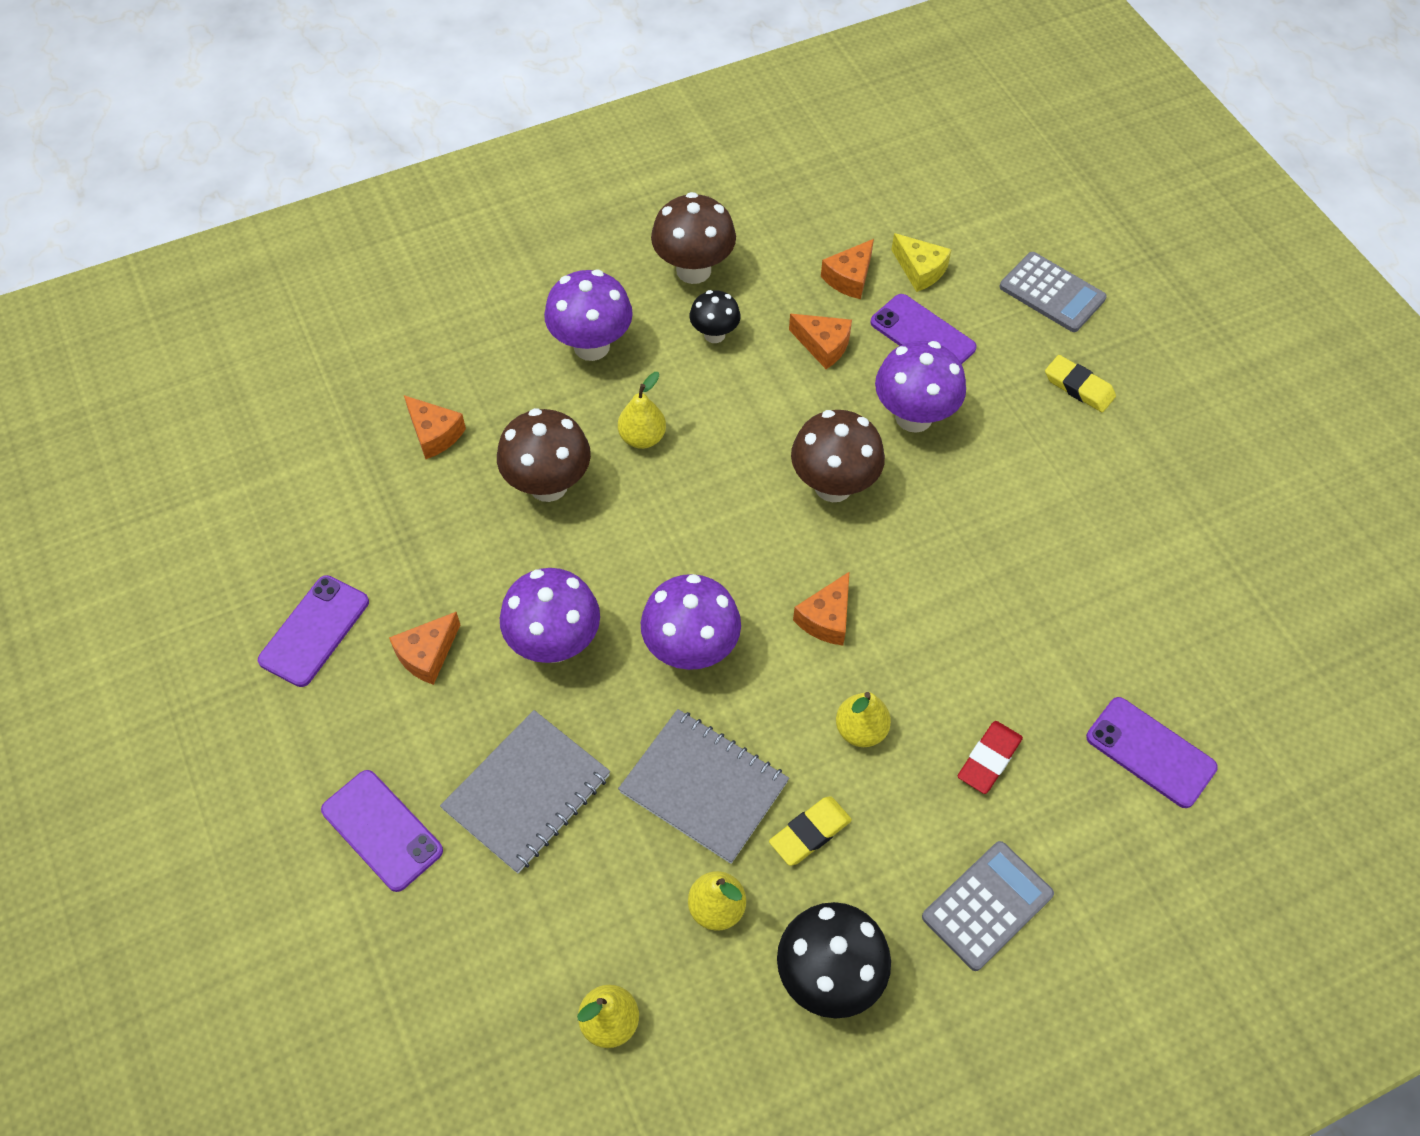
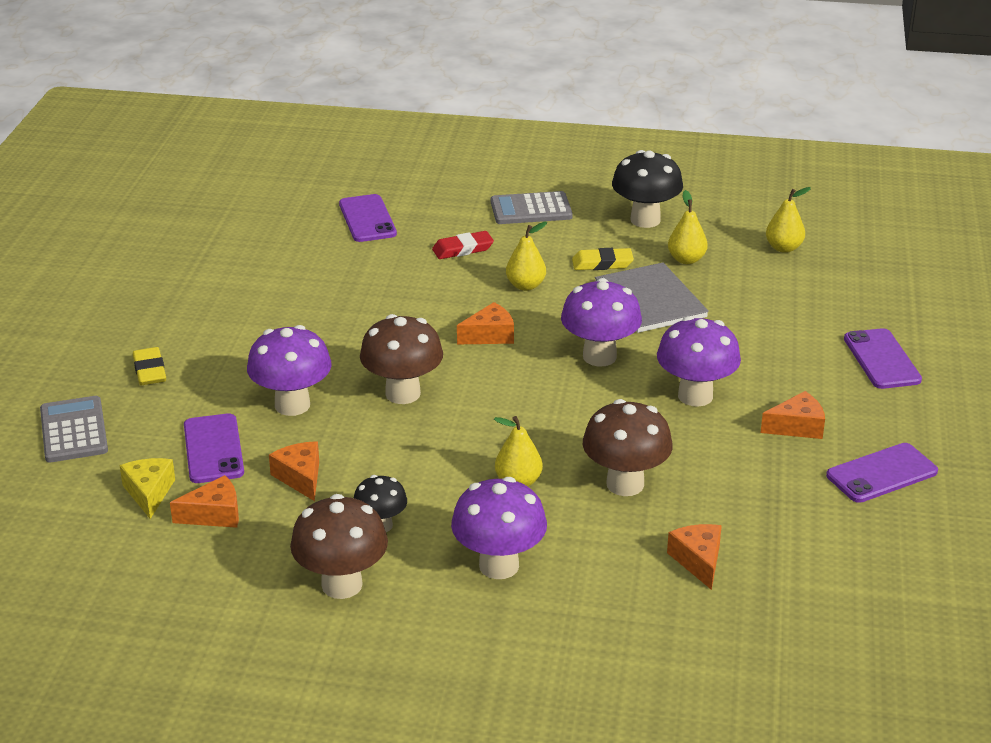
camera: 145 degrees left, 25 degrees down
(527, 792) = (769, 339): grey notebook -> none

